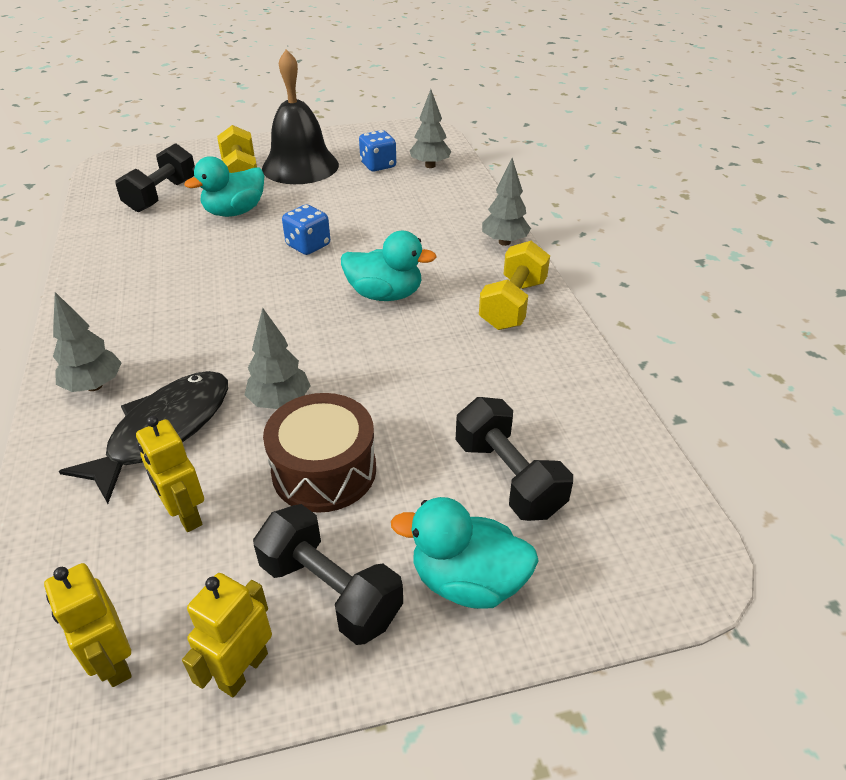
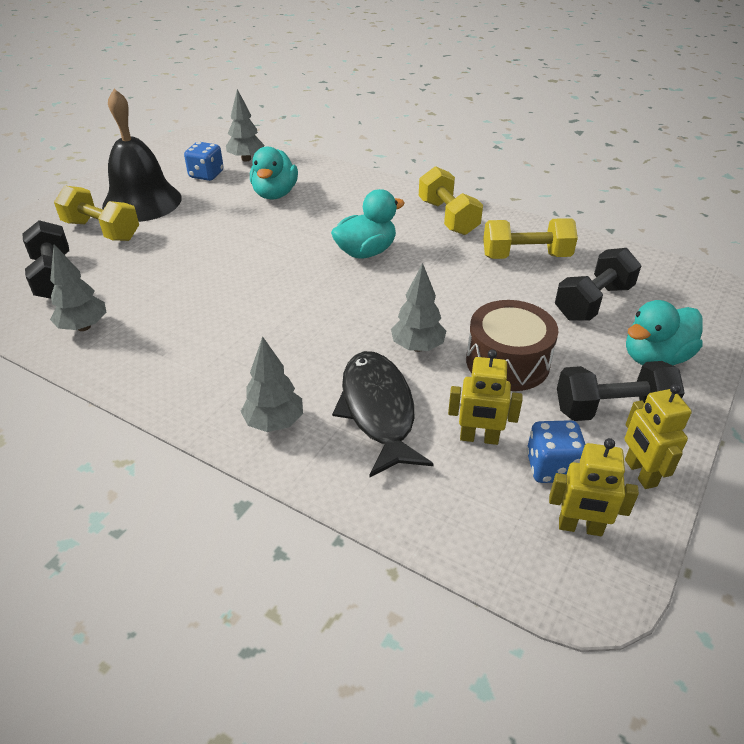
camera: 45 degrees left, 0 degrees up
(235, 212) = (150, 257): turquoise duck -> turquoise duck (275, 194)
(308, 245) = (256, 250): blue dice -> blue dice (551, 467)
(504, 242) = (381, 185): grey tree -> grey tree (83, 327)
(508, 477) = (593, 302): black dumbbell -> black dumbbell turned 60 degrees counterclockwise
(522, 386) = (526, 256): none -> yellow dumbbell

